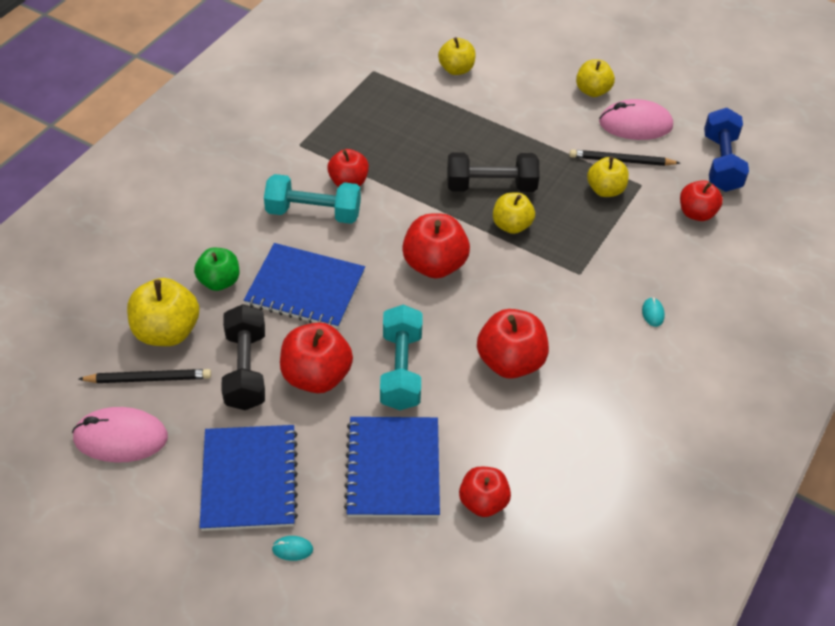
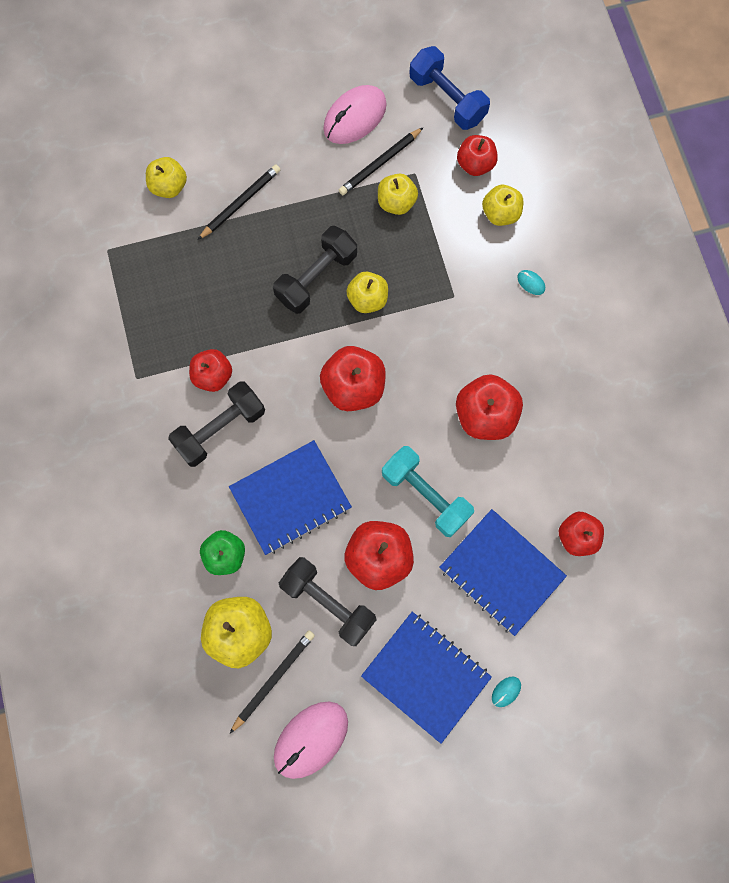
camera: 45 degrees left, 25 degrees up
(313, 212) = (220, 429): turquoise dumbbell -> black dumbbell
(492, 110) = (240, 203): none -> black pencil
(592, 91) = (291, 111): yellow apple -> yellow apple (500, 214)

